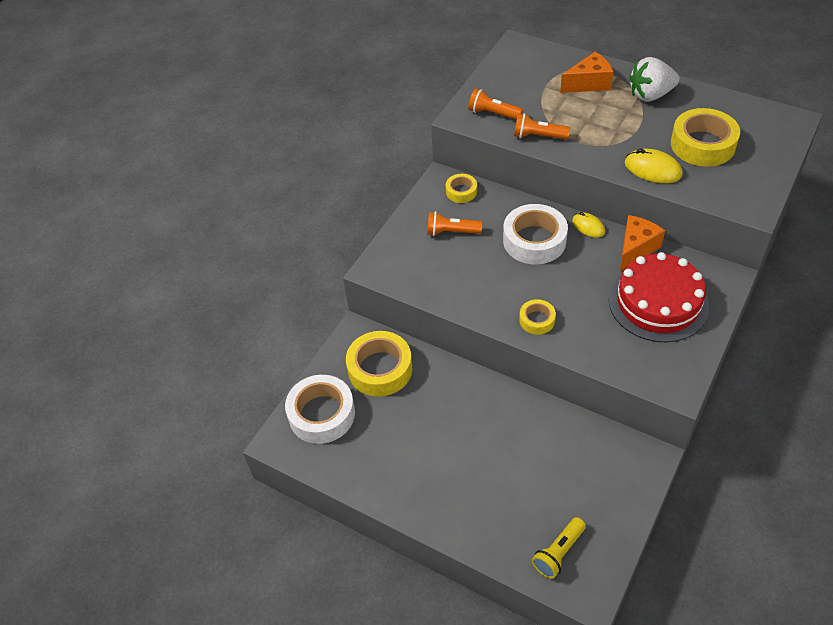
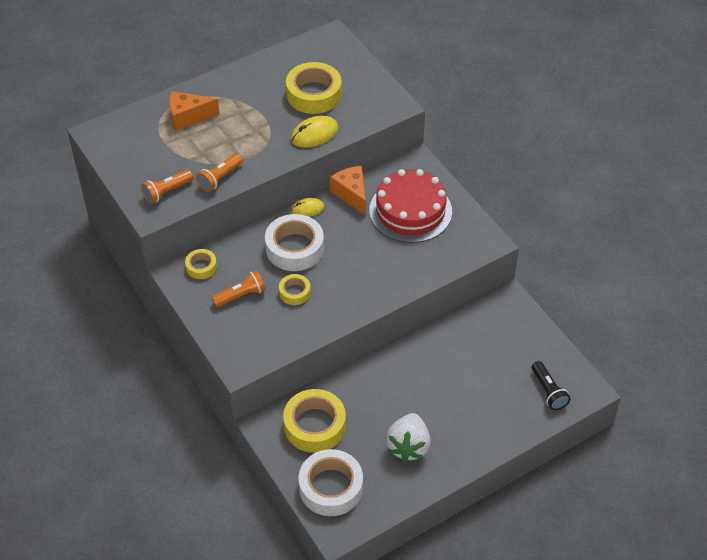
camera: 65 degrees left, 0 degrees up
(451, 232) = (241, 295): orange flashlight -> orange flashlight turned 150 degrees counterclockwise
(537, 320) = (374, 287): yellow tape -> yellow tape (294, 292)
(558, 553) = (548, 391): yellow flashlight -> black flashlight
(589, 83) = (188, 117): orange cheese -> orange cheese turned 105 degrees counterclockwise
(650, 95) = (235, 91): white strawberry -> white strawberry (408, 446)

